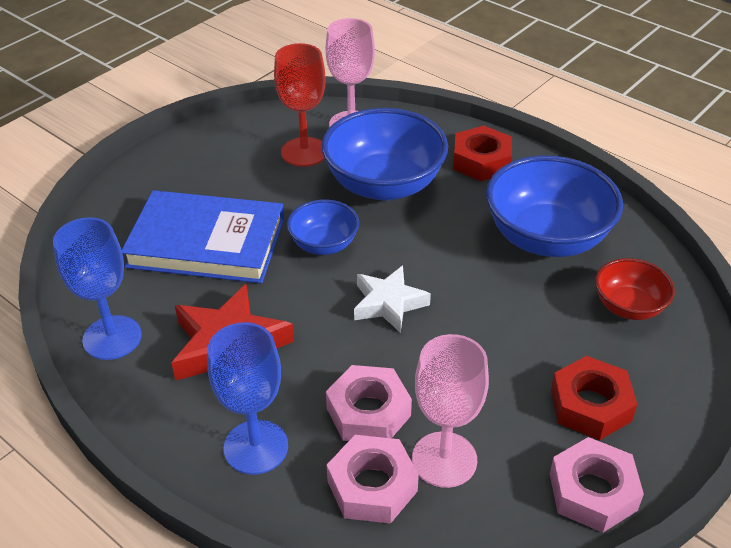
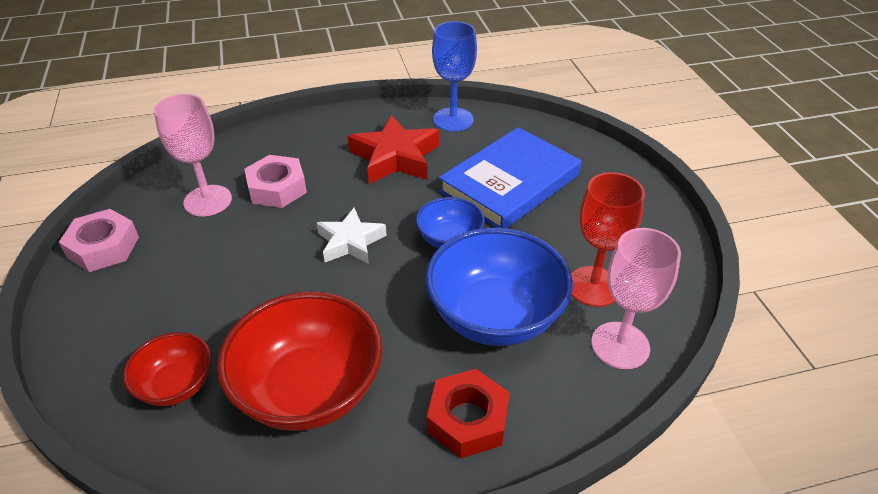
camera: 125 degrees right, 0 degrees up
(256, 447) = (310, 140): blue goblet -> none
(372, 486) = (231, 167): pink nut -> none
(547, 238) = (309, 390): blue bowl -> red bowl
(590, 405) = (145, 289): red nut -> none

